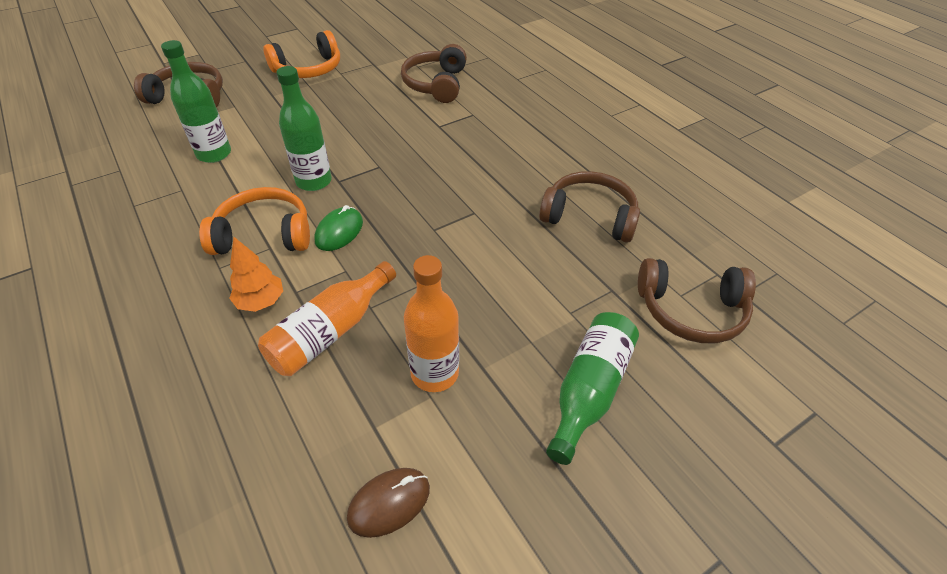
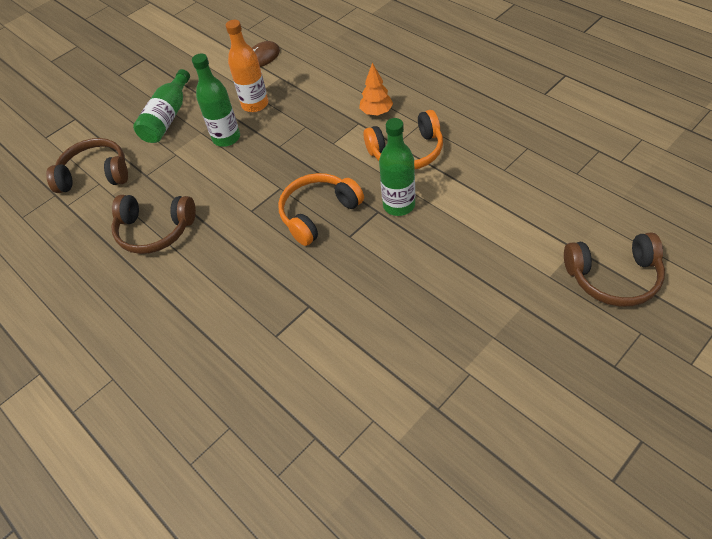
camera: 175 degrees right, 5 degrees up
(214, 154) = (510, 210): green bottle -> green bottle (226, 138)
(308, 69) = (516, 370): orange headphones -> orange headphones (318, 213)
(330, 331) = (323, 108): orange bottle -> none
(339, 231) = (352, 168): green mouse -> none
(436, 84) = (334, 383): brown headphones -> none

